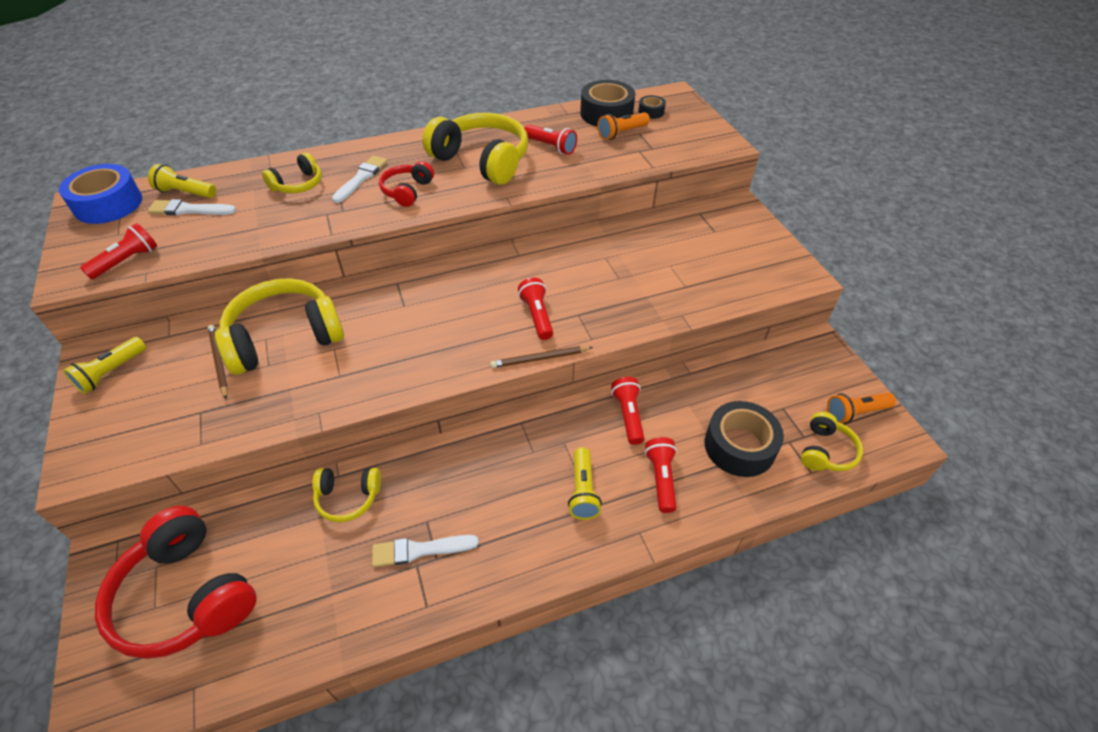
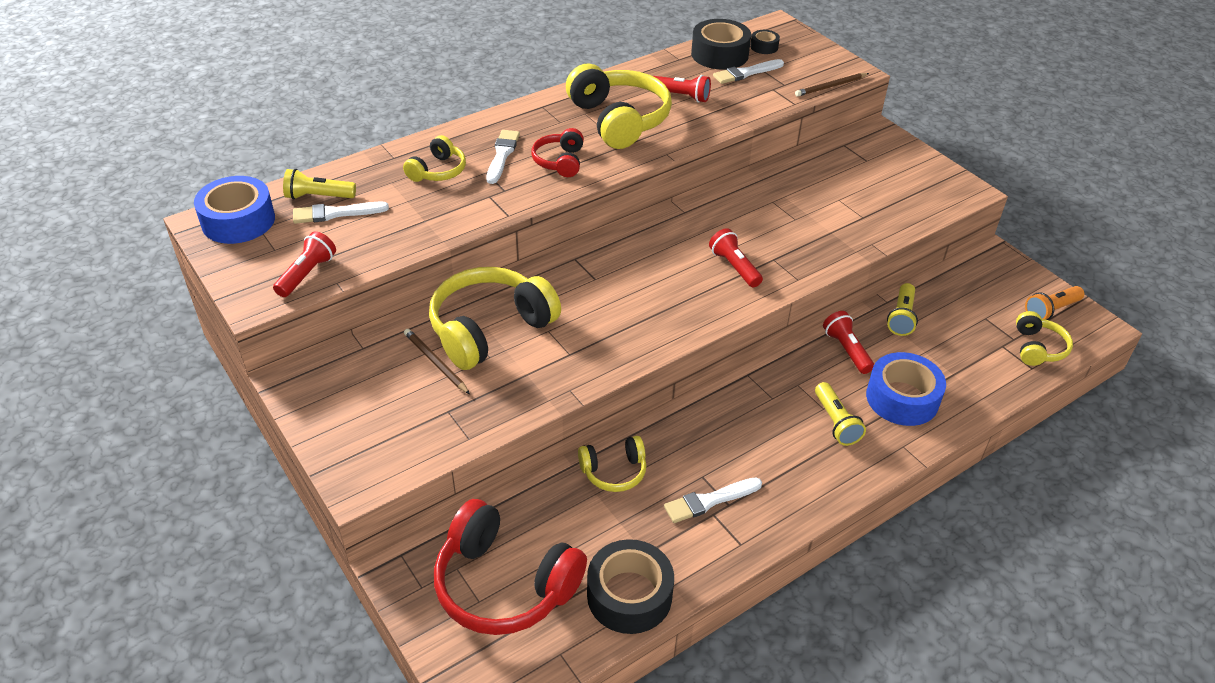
camera: 15 degrees left, 5 degrees down
(111, 372) = (326, 392): yellow flashlight -> yellow flashlight (901, 317)
(482, 160) = (619, 120): yellow headphones -> yellow headphones turned 45 degrees clockwise
(540, 359) = (758, 305): brown pencil -> brown pencil (831, 86)
(621, 133) = (746, 73): orange flashlight -> white brush
(661, 478) = (902, 398): red flashlight -> blue tape
(739, 446) = (960, 358): black tape -> black tape (629, 595)

